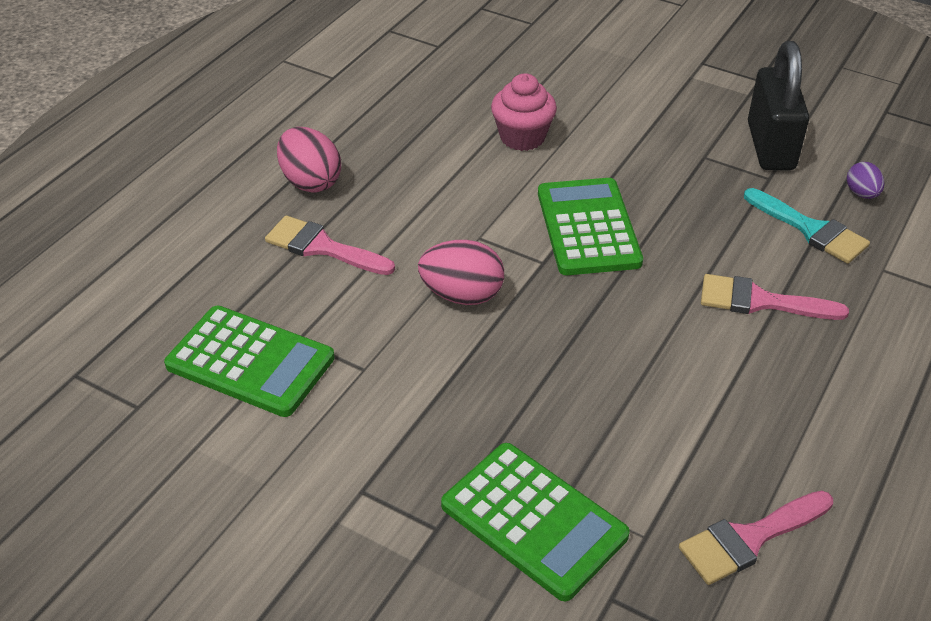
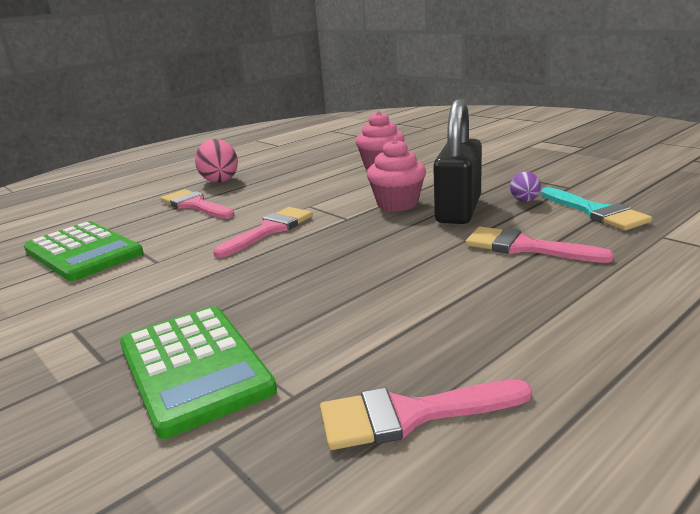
camera: 20 degrees right, 20 degrees down
(462, 295) = (269, 230): pink egg -> pink brush
(588, 227) = (397, 204): green calculator -> pink cupcake
(770, 146) = (578, 173): black padlock -> black padlock (458, 210)
(861, 194) = (655, 196): purple egg -> purple egg (524, 201)

